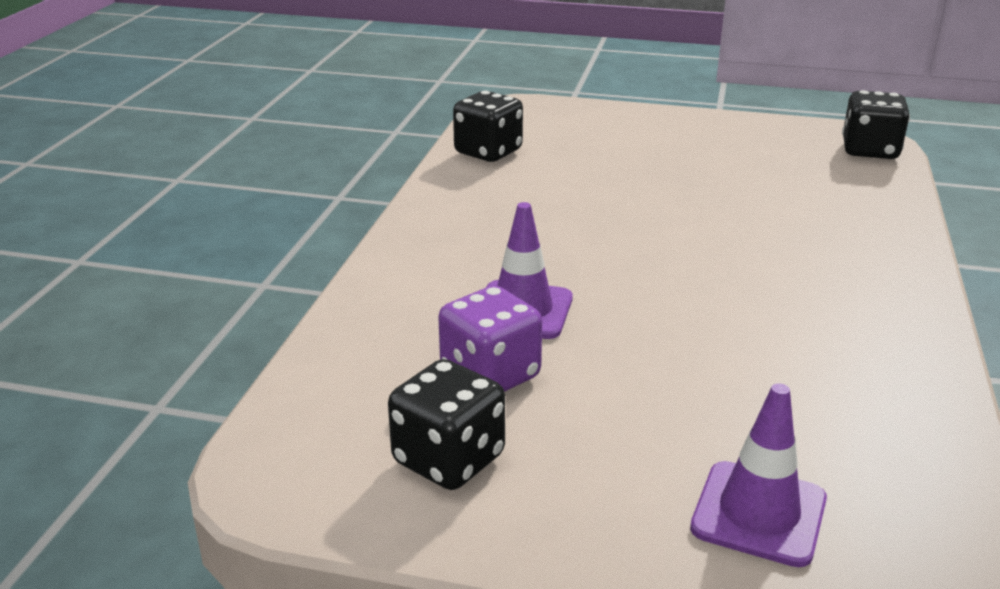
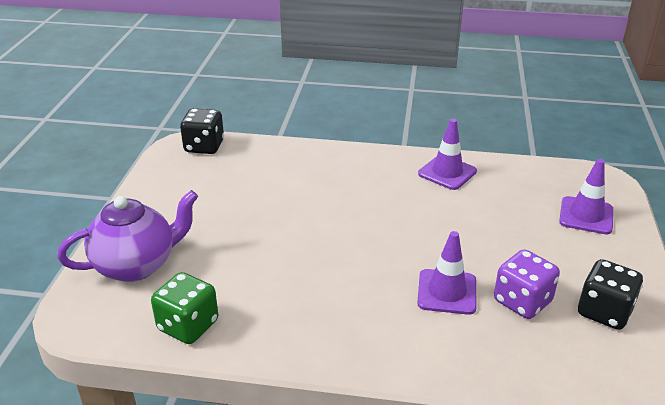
camera: 95 degrees left, 5 degrees up
(488, 152) = (188, 325): black dice -> green dice
(592, 126) = (137, 265): none -> purple teapot
(878, 352) = (447, 172): none -> purple traffic cone

